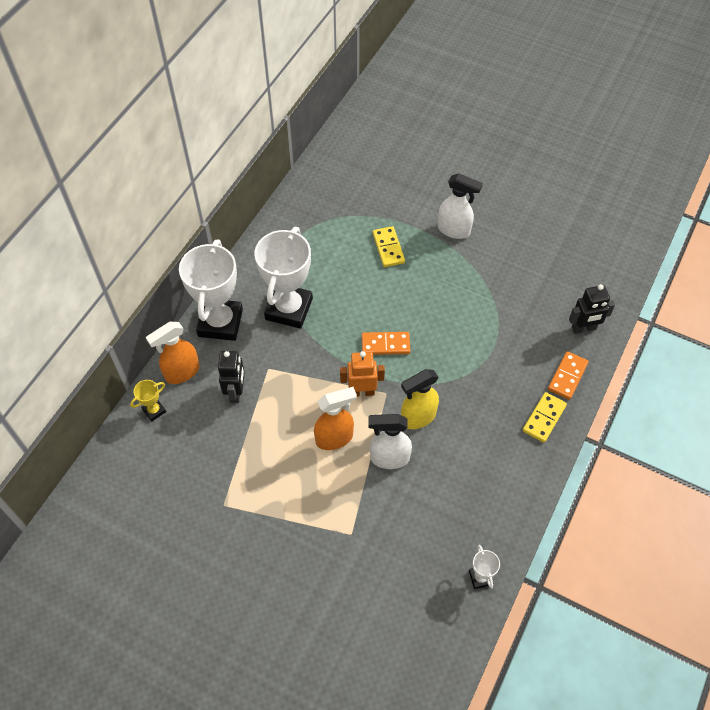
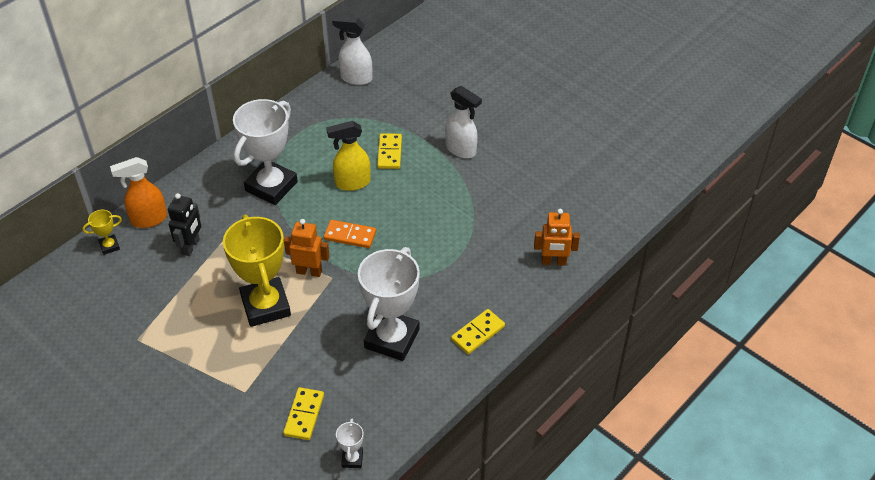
camera: 15 degrees right, 10 degrees down
(220, 323) = (202, 185): white trophy -> white trophy (392, 338)
(335, 438) = (265, 306): orange spray bottle -> yellow trophy
(389, 458) = (310, 334): white spray bottle -> white spray bottle (356, 78)
(417, 417) = (353, 305): yellow spray bottle -> yellow spray bottle (352, 183)
(417, 544) = (304, 415): none -> yellow domino
(567, 376) = (518, 301): orange domino -> none
(584, 328) = (553, 262): black robot -> orange robot

